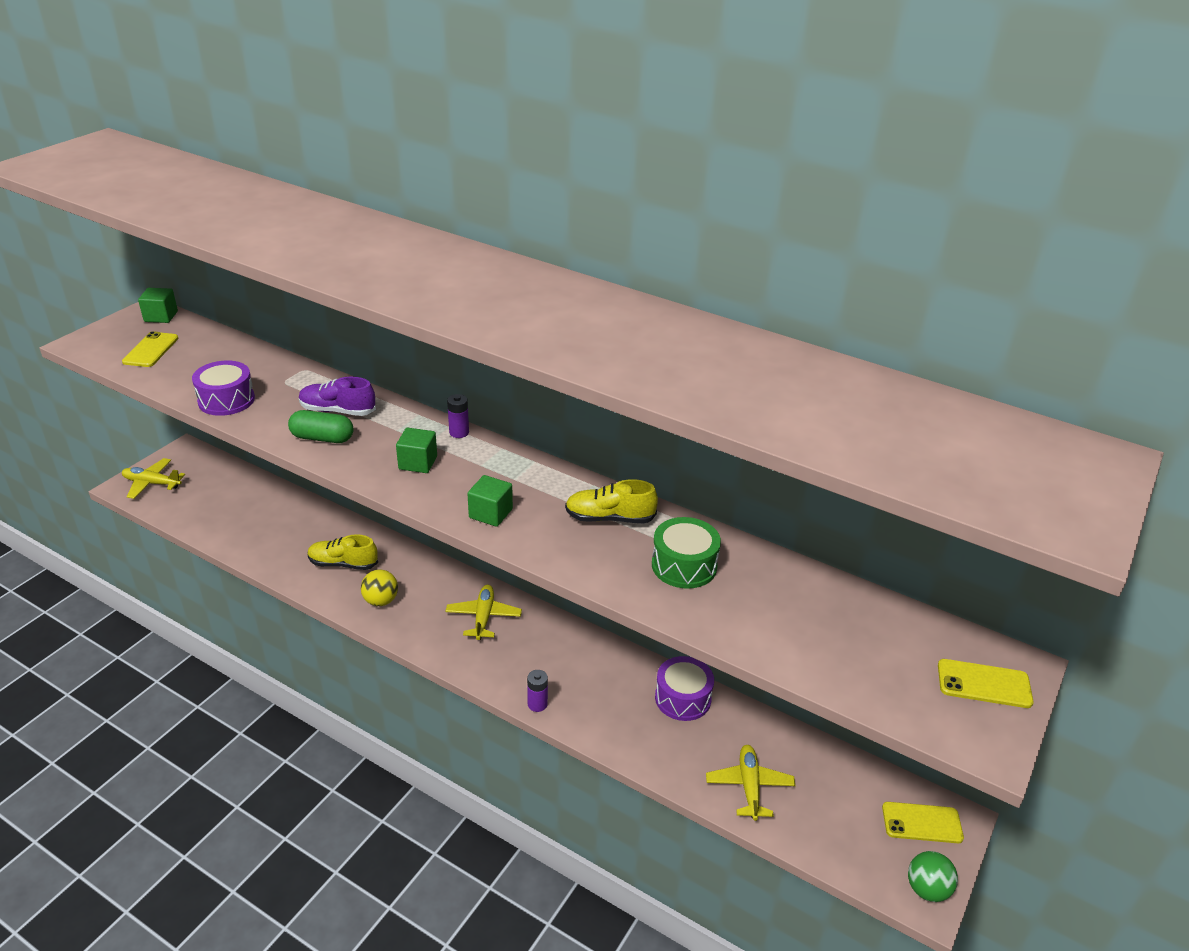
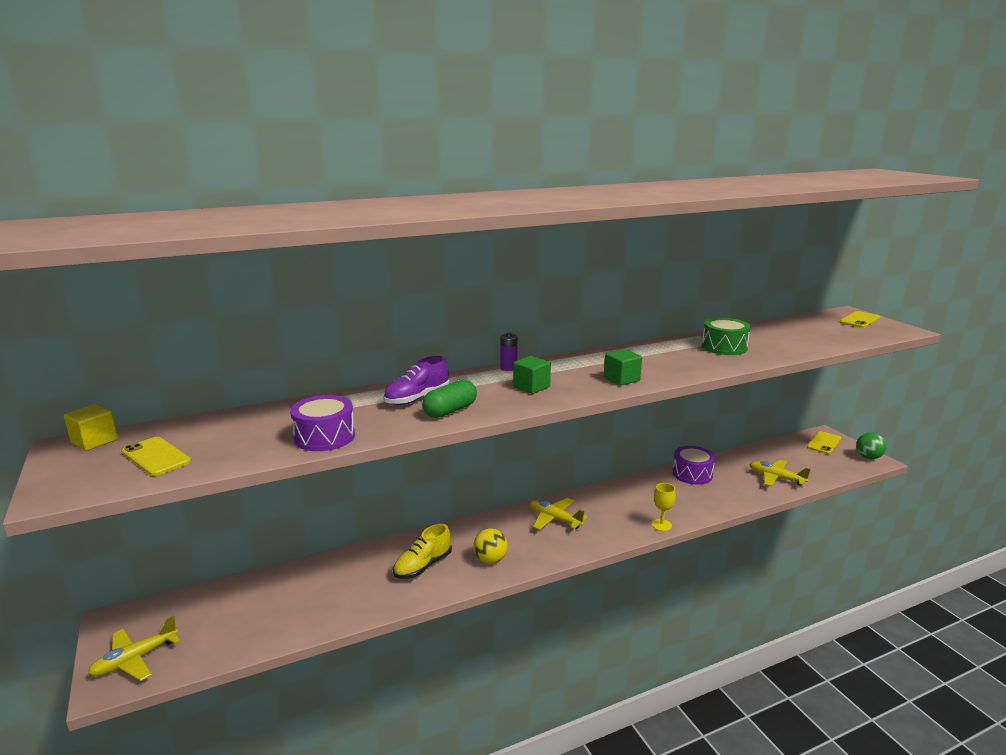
camera: 55 degrees left, 15 degrees down
(161, 316) = (94, 441): green cube -> yellow cube
(537, 704) = (661, 525): purple battery -> yellow goblet
(610, 518) = (660, 352): yellow shoe -> none

